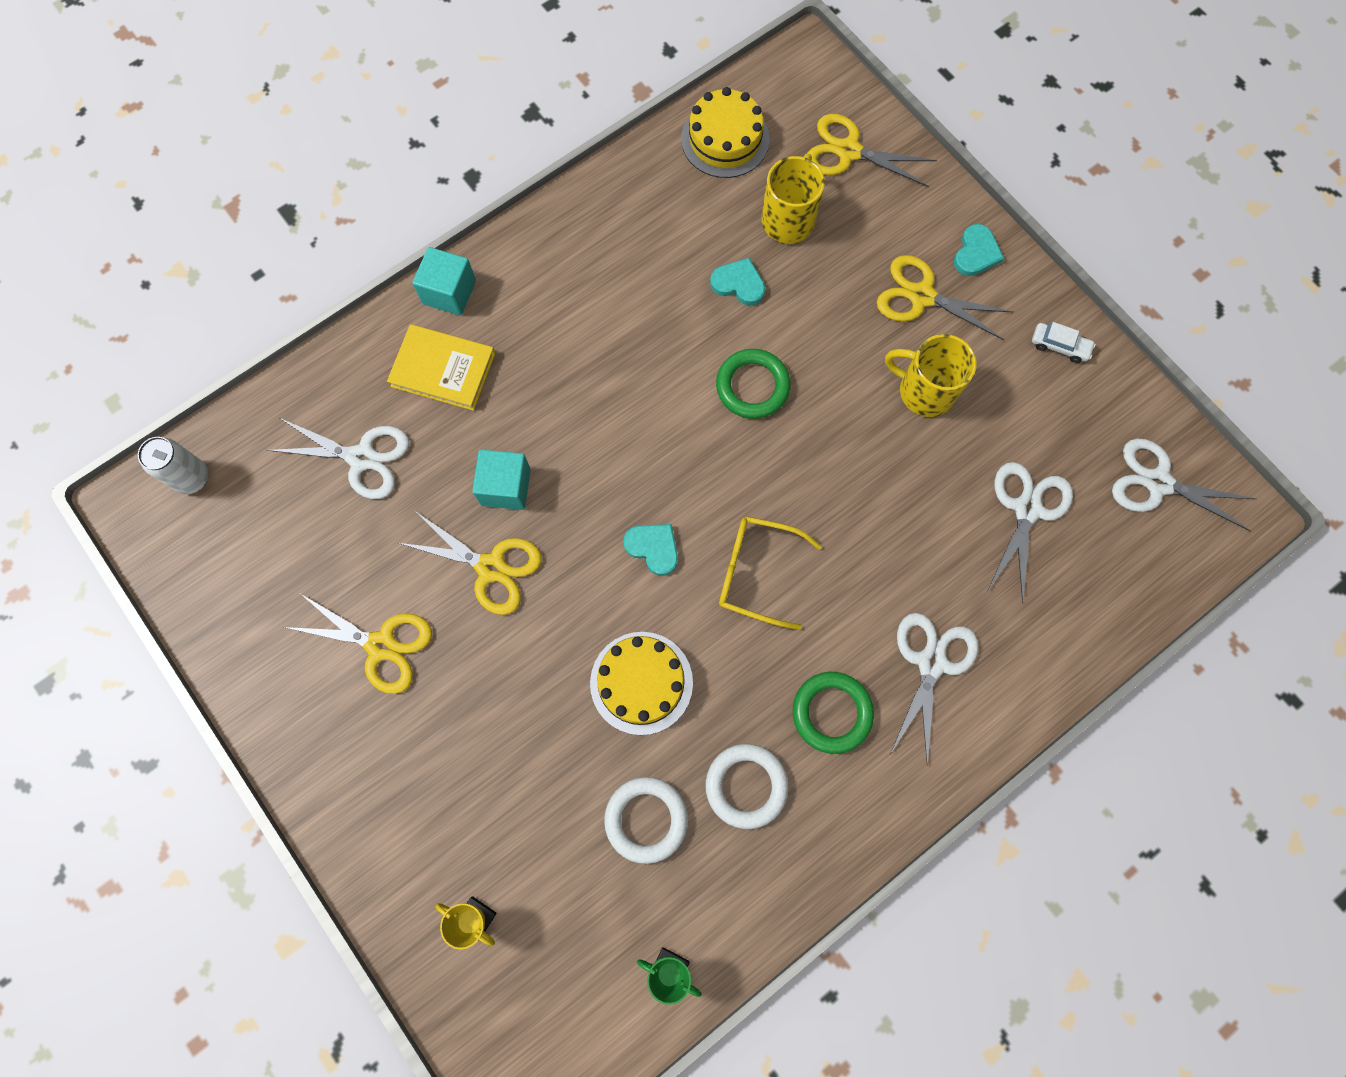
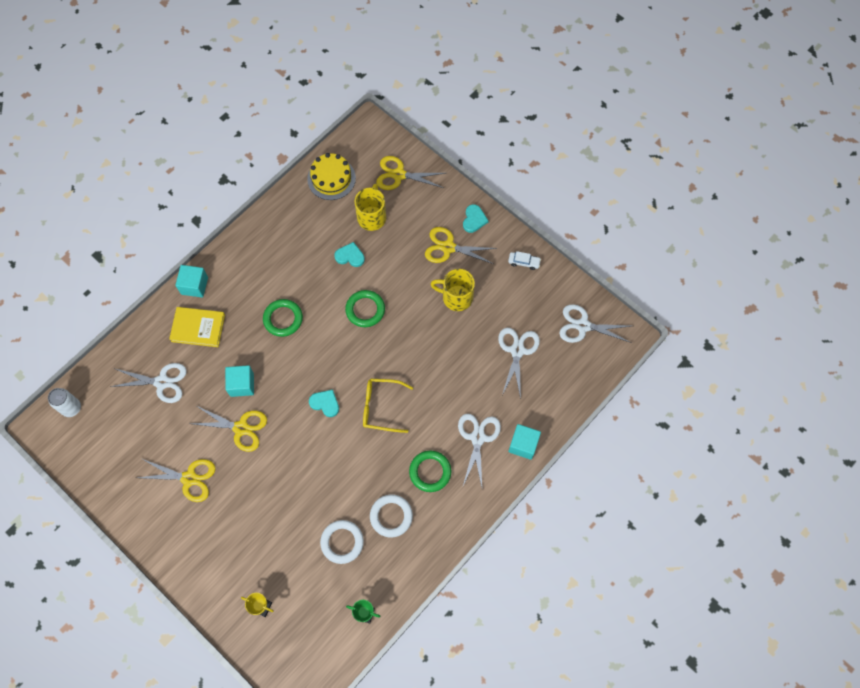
camera: 10 degrees left, 5 degrees down
(599, 378) = (283, 319): none -> green ring
(641, 682) = (329, 473): yellow cake -> none
(1016, 691) = (523, 445): none -> turquoise cube

